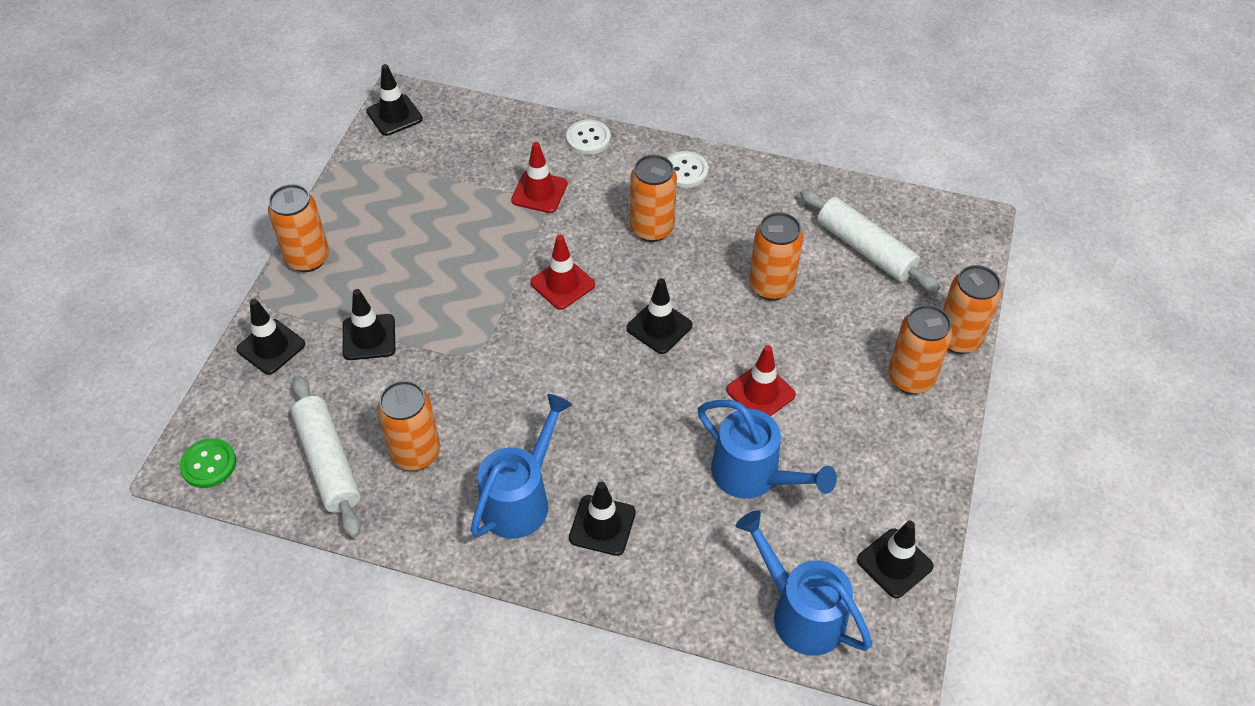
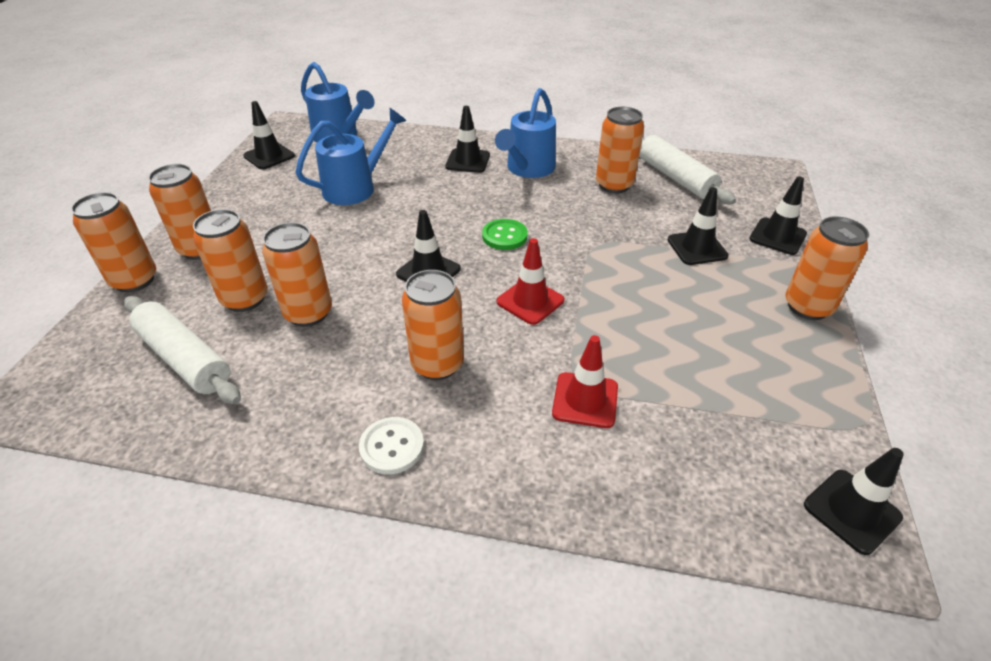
camera: 175 degrees right, 10 degrees down
(208, 464) = (760, 172): green button -> green button (504, 236)
(588, 139) = (538, 491): white button -> none
(754, 476) = (356, 187): blue watering can -> blue watering can turned 105 degrees clockwise
(760, 392) = (340, 232): red traffic cone -> none
(836, 307) = (245, 299): none -> orange can

